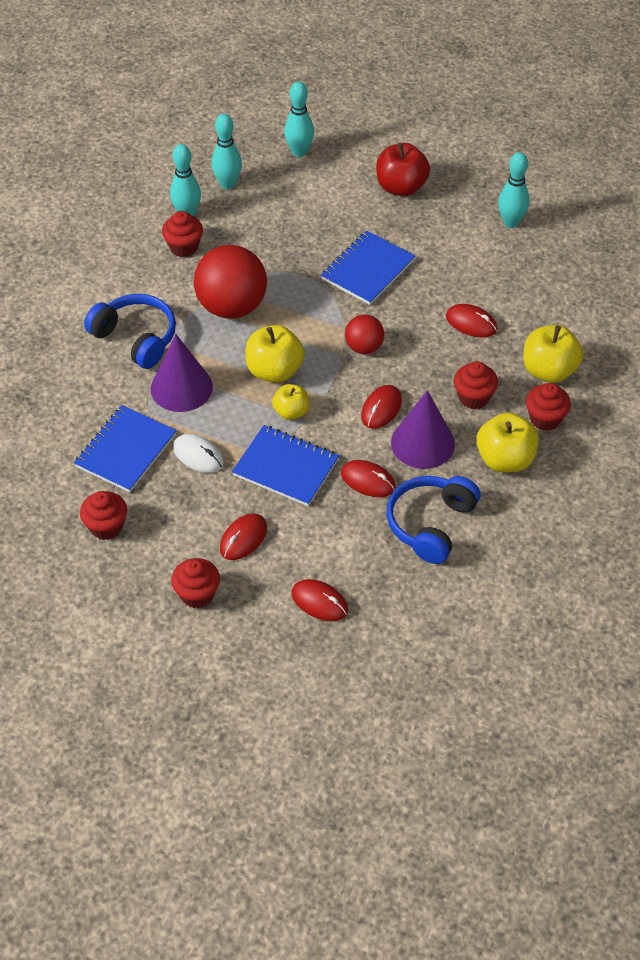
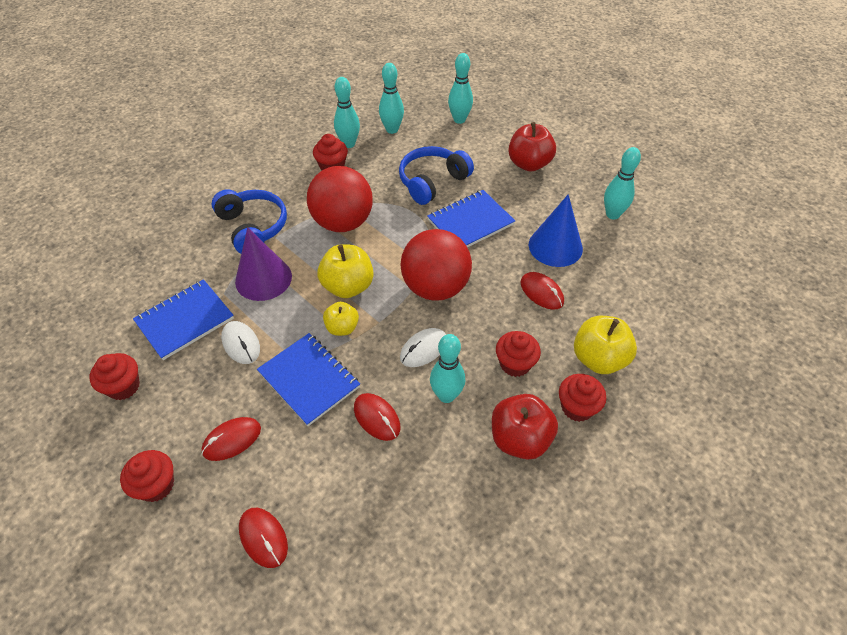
camera: 20 degrees right, 0 degrees up
(364, 347) = (435, 287): red ball -> red ball, size x1.88
(381, 409) = (423, 349): red mouse -> white mouse
(422, 443) = (446, 395): purple cone -> turquoise bowling pin
(431, 524) = (415, 486): blue headphones -> blue headphones (432, 182)
(466, 272) = (555, 246): none -> blue cone
(505, 459) = (520, 439): yellow apple -> red apple

